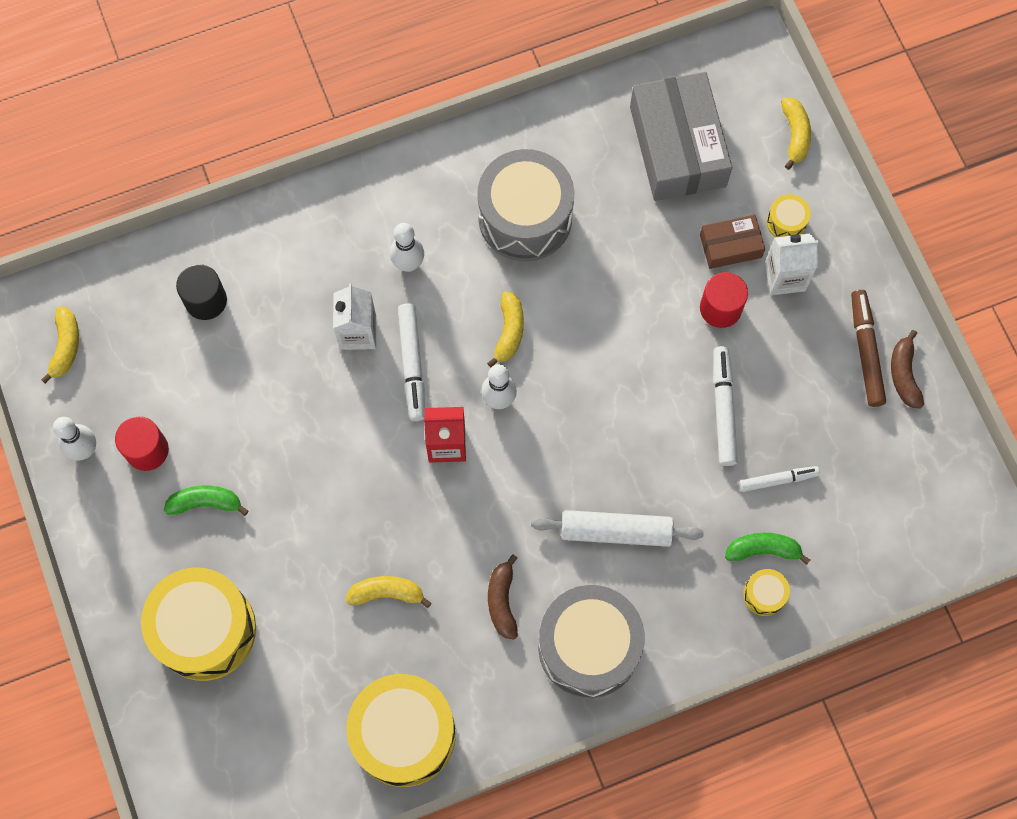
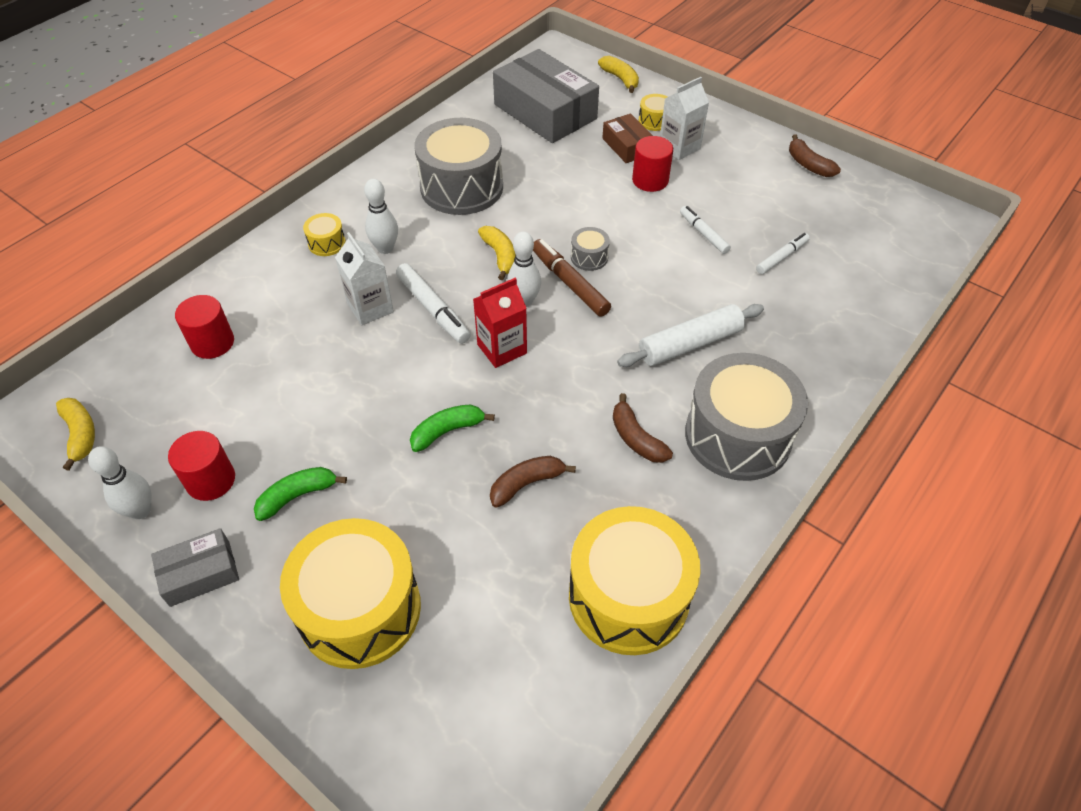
camera: 30 degrees left, 20 degrees down
(106, 533) = (200, 573): none -> grey box
(206, 300) = (212, 343): black cylinder -> red cylinder
(387, 593) = (526, 484): yellow banana -> brown banana
(592, 379) = (589, 257): none -> grey drum
(723, 409) = (703, 233): white marker -> white marker, size x0.65
(730, 246) = (627, 146): brown box -> brown box turned 75 degrees counterclockwise
(763, 550) = (812, 303): green banana -> green banana (447, 431)
(764, 595) = (840, 331): yellow drum -> yellow drum (327, 243)
(865, 351) = (771, 163): brown marker -> brown marker (569, 283)

